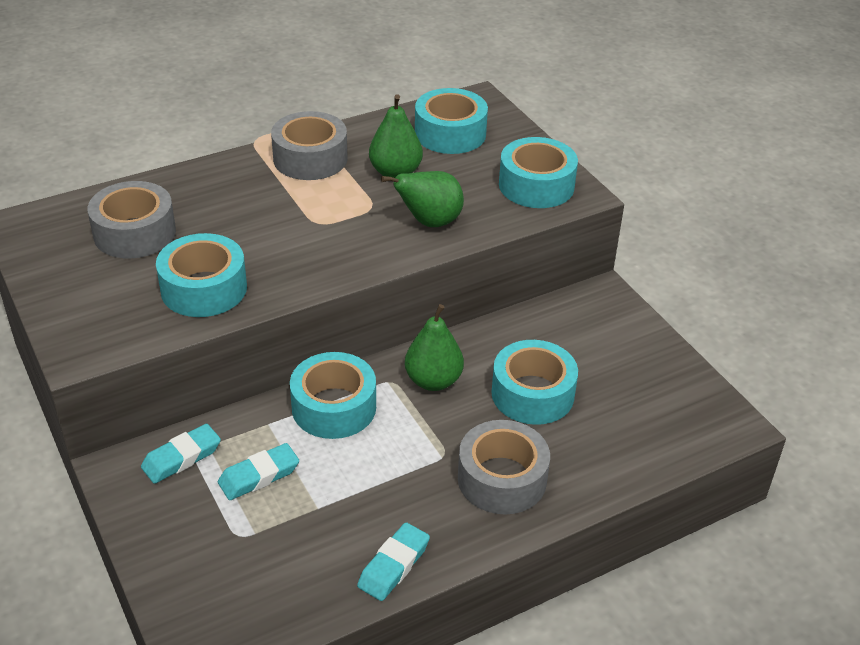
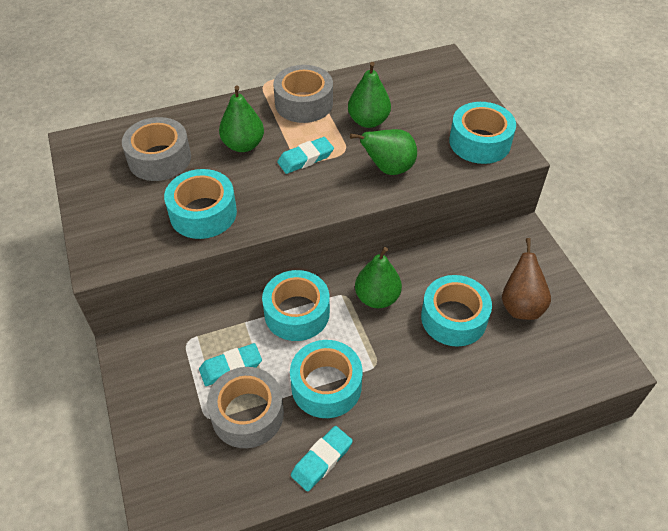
camera: 10 degrees right, 10 degrees up
(182, 458) = (176, 344): turquoise eraser -> turquoise eraser (305, 159)
(241, 210) = (243, 145): none -> green pear
(450, 133) = (417, 89): turquoise tape -> turquoise tape (326, 386)
(502, 479) = (418, 392): grey tape -> grey tape (247, 414)
(612, 373) = (520, 306): none -> brown pear

